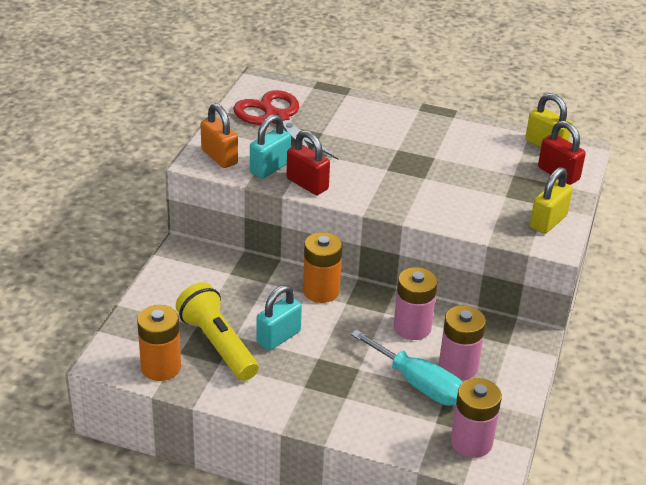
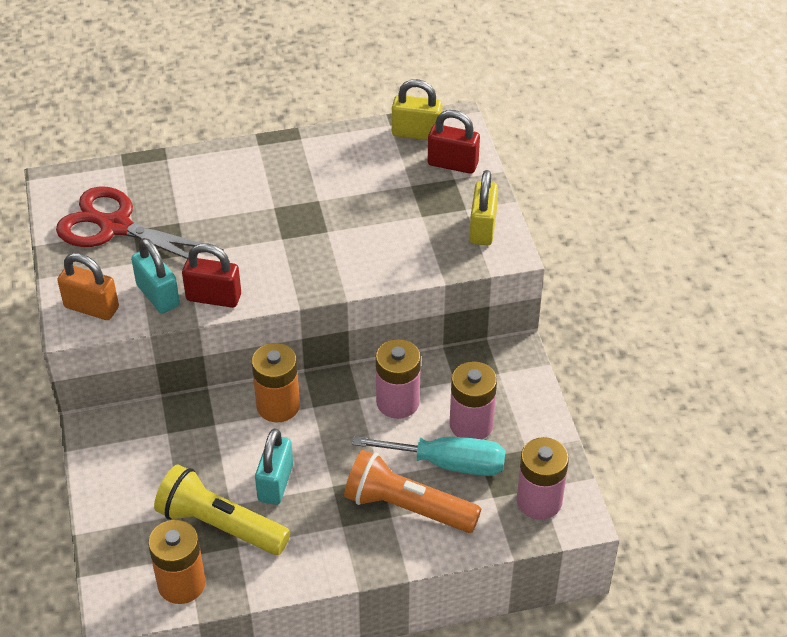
camera: 30 degrees left, 10 degrees up
(270, 168) = (158, 295): turquoise padlock -> turquoise padlock turned 45 degrees counterclockwise
(363, 397) = (407, 507): none -> orange flashlight

